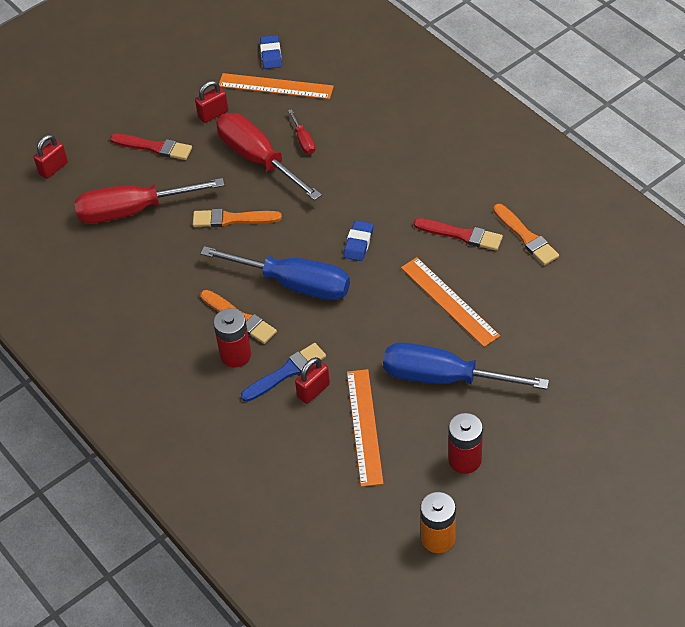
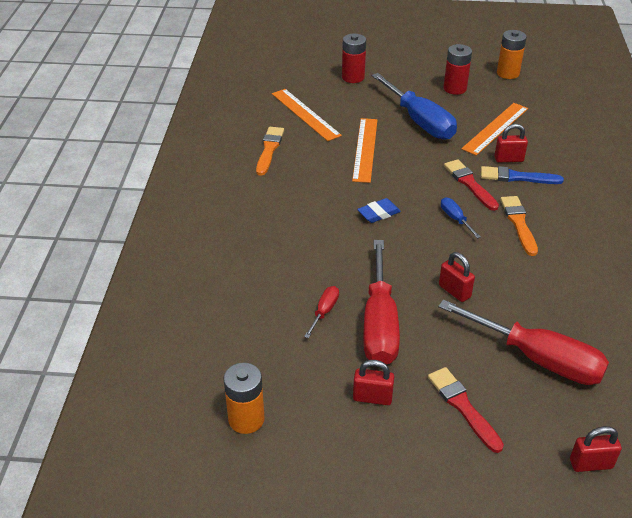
camera: 140 degrees left, 10 degrees down
(232, 219) = (454, 291): orange brush -> red padlock
(235, 355) = (543, 205): red battery -> red battery (353, 77)
(271, 54) = (246, 419): blue eraser -> orange battery
(275, 86) = (285, 380): orange ruler -> orange ruler (305, 114)
(294, 284) = (455, 219): blue screwdriver -> blue screwdriver, size x0.44
(461, 235) = (305, 175): red brush -> red brush (470, 184)

